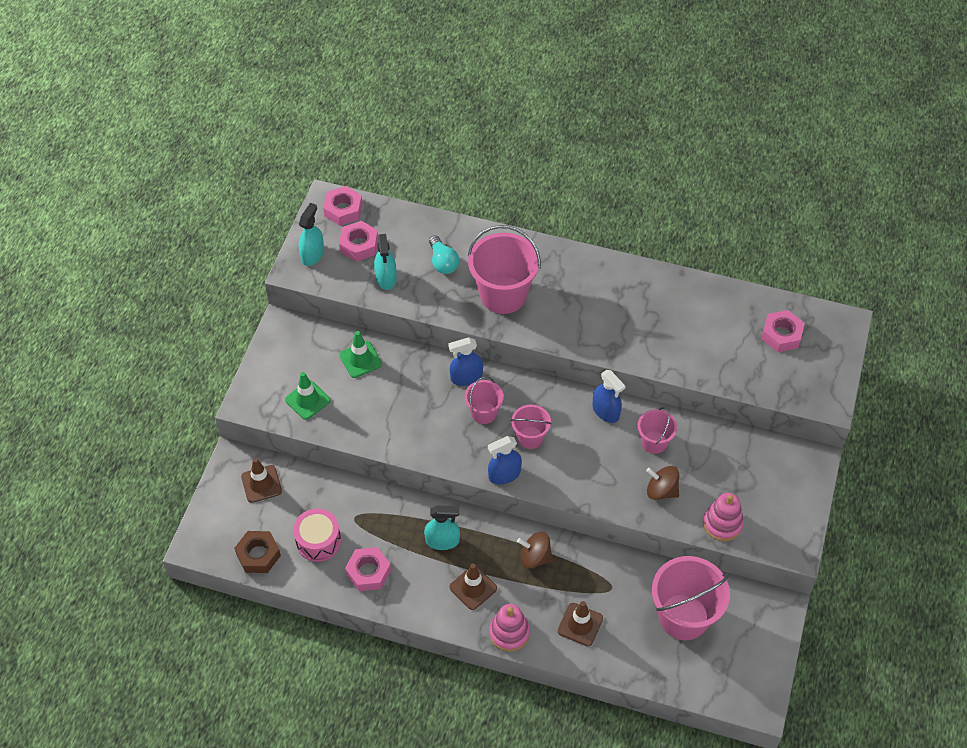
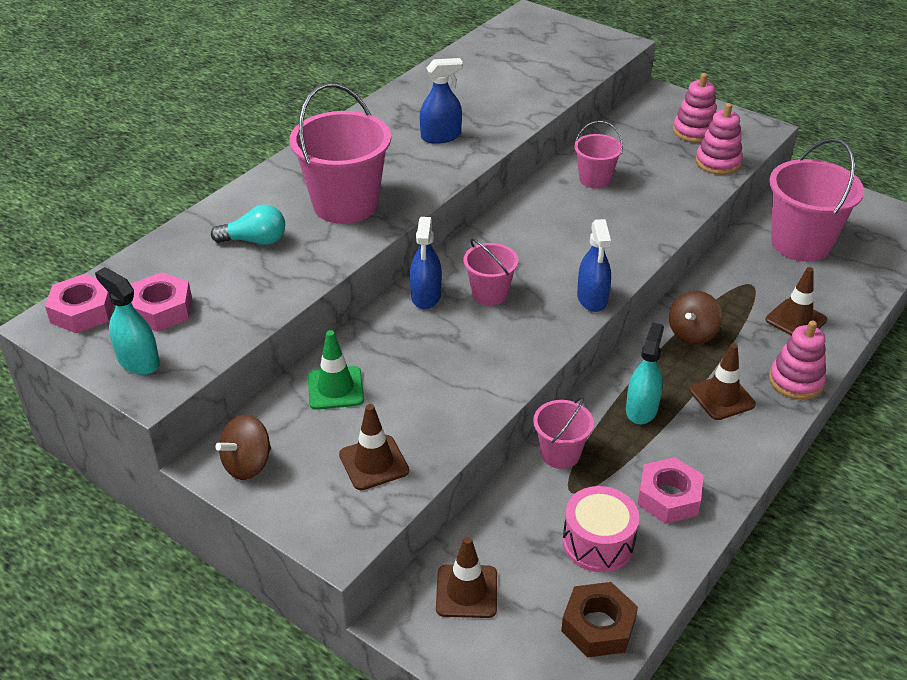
camera: 70 degrees left, 15 degrees down
(307, 400) = (374, 463): green traffic cone -> brown traffic cone
(386, 278) = (241, 296): turquoise spray bottle -> none
(530, 437) = (546, 265): pink bucket -> pink bucket (560, 454)
(605, 411) = (536, 201): blue spray bottle -> blue spray bottle (441, 136)
(661, 490) = (661, 190): brown spinning top -> brown spinning top (247, 464)
(763, 498) = (694, 131): none -> pink stacking toy
(781, 335) = (523, 47): pink nut -> none

